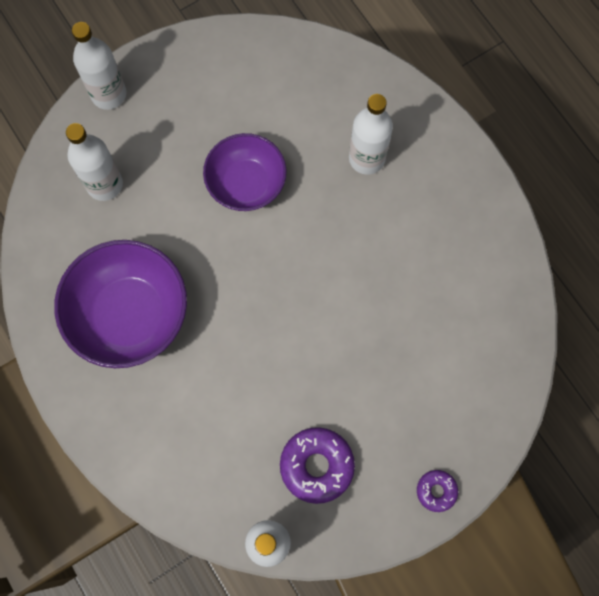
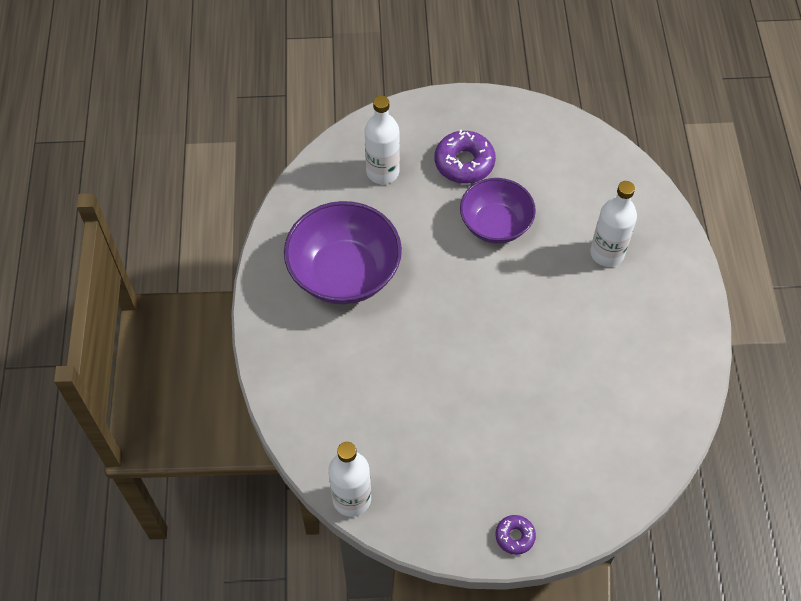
camera: 30 degrees right, 15 degrees down
(109, 94) = (425, 111): white bottle -> none
(317, 466) = (425, 462): purple donut -> purple donut (464, 163)

